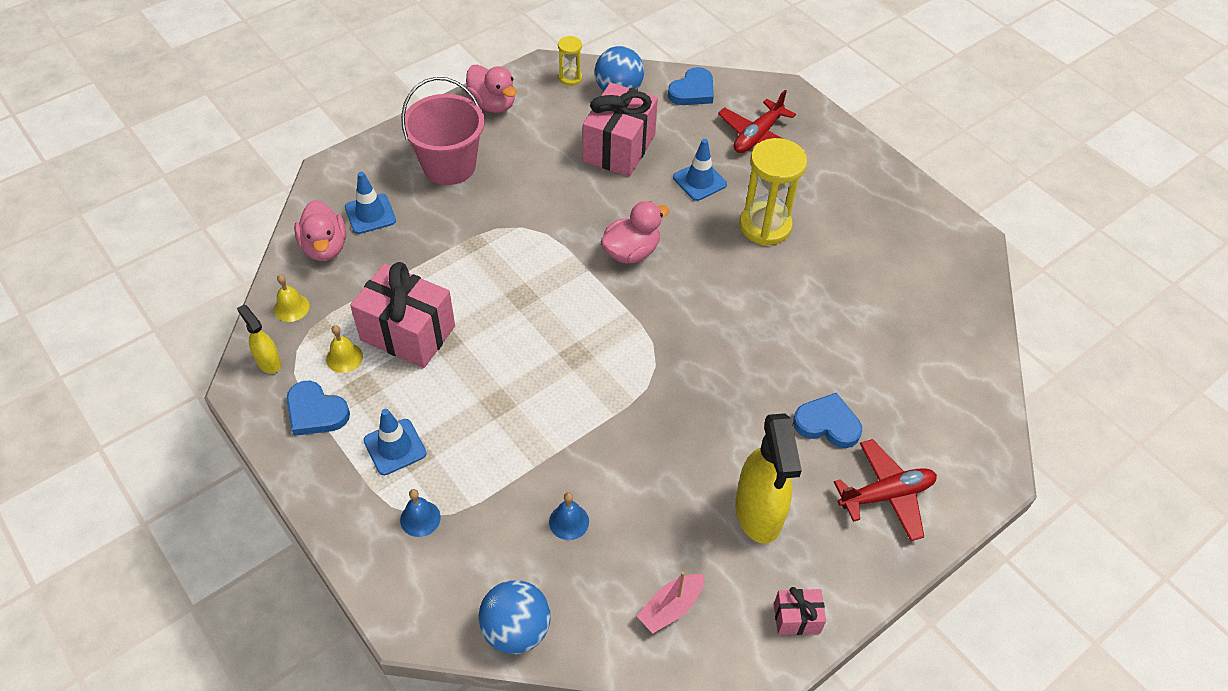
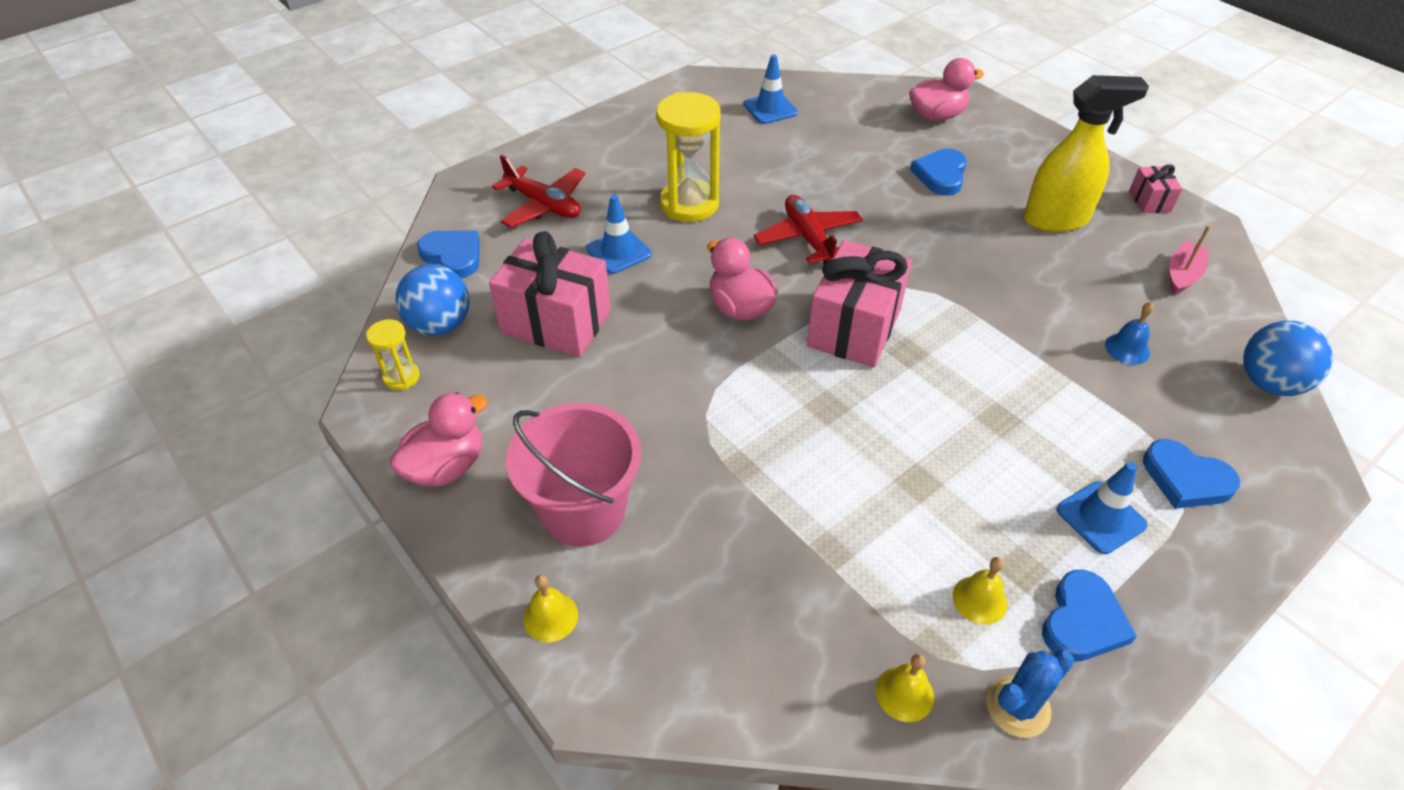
camera: 90 degrees left, 5 degrees down
(268, 362) = (1018, 707): yellow spray bottle -> blue cactus
(325, 247) = (771, 665): pink duck -> pink duck (936, 116)
(370, 214) = (692, 607): blue traffic cone -> blue traffic cone (770, 109)
(378, 154) = (550, 617): none -> yellow bell
(408, 333) = (917, 526): pink gift -> pink gift (854, 328)
(420, 518) = (1186, 479): blue bell -> blue heart
(671, 607) = (1182, 275): pink boat -> pink boat turned 105 degrees counterclockwise
(886, 495) = (1004, 147): red plane -> red plane (808, 238)

